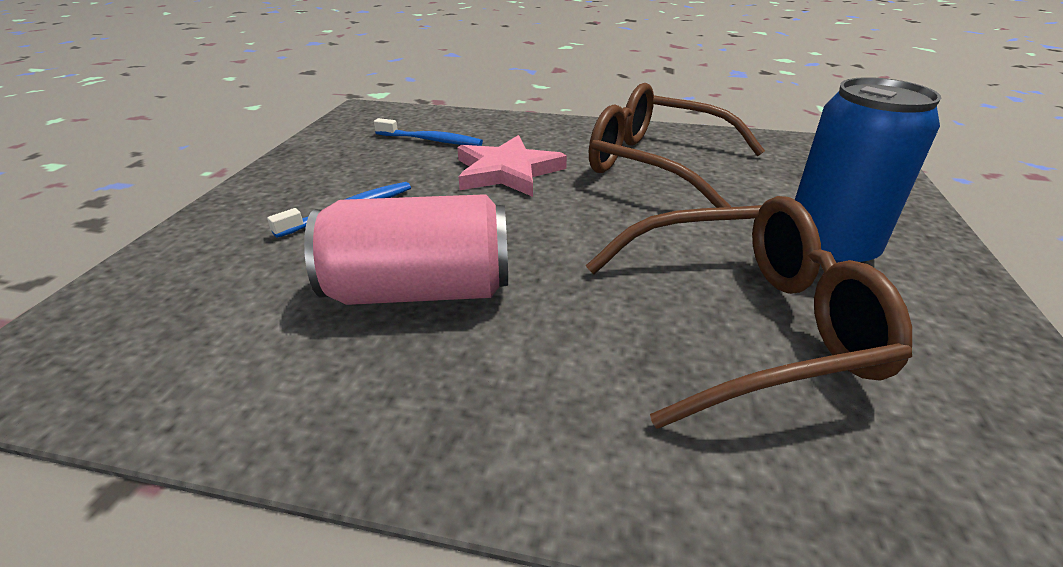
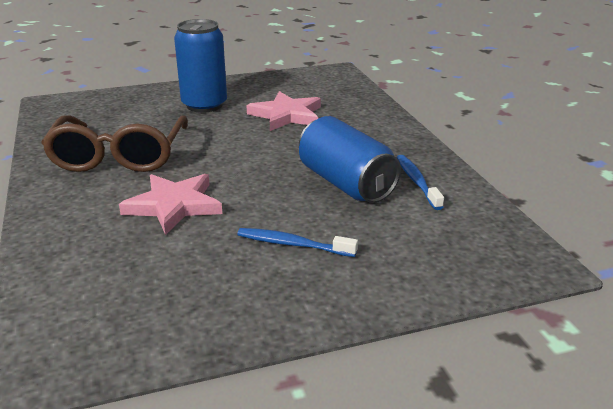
camera: 120 degrees left, 5 degrees down
(420, 290) = (346, 183): pink can -> blue can
(431, 140) = (126, 267): blue toothbrush -> blue toothbrush (417, 182)
(742, 324) = (286, 115): brown glasses -> pink star

